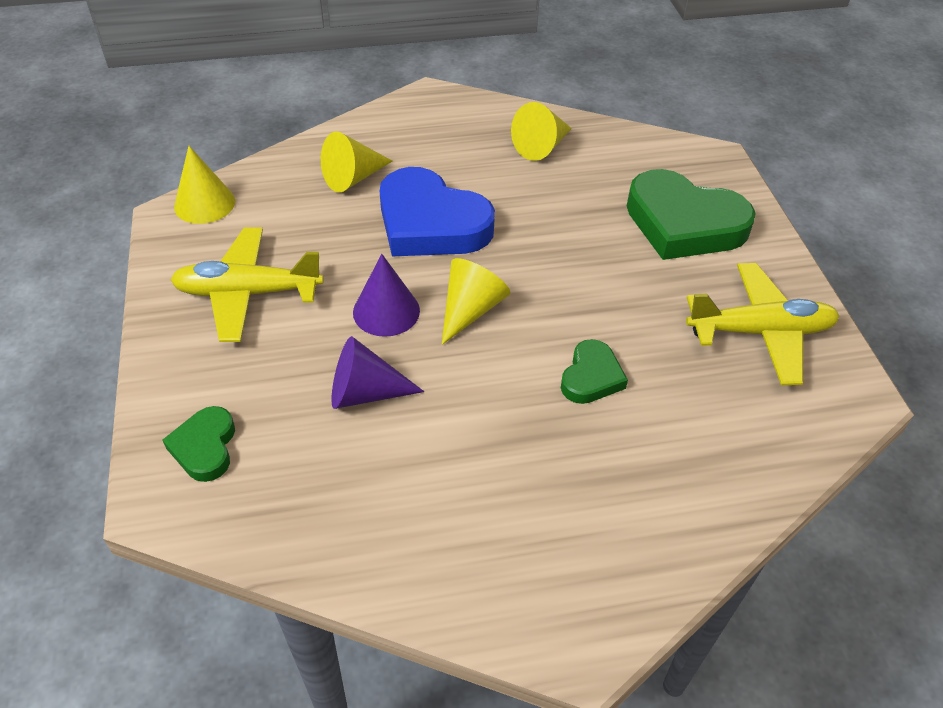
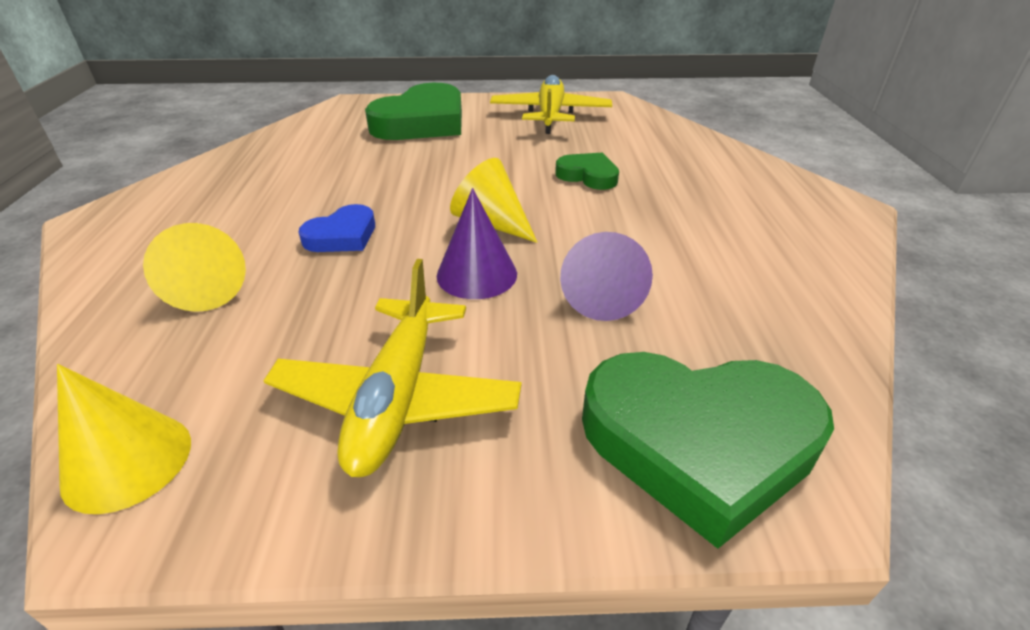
camera: 80 degrees left, 10 degrees down
(205, 447) = (699, 442): green heart -> green heart, size x1.98
(431, 223) = (342, 236): blue heart -> blue heart, size x0.51
(541, 146) = (266, 165): yellow cone -> none

